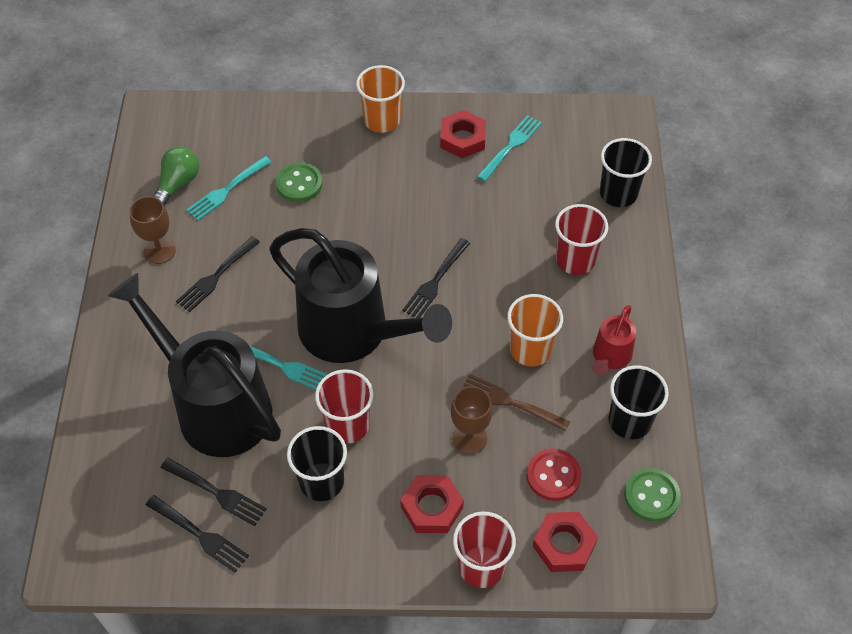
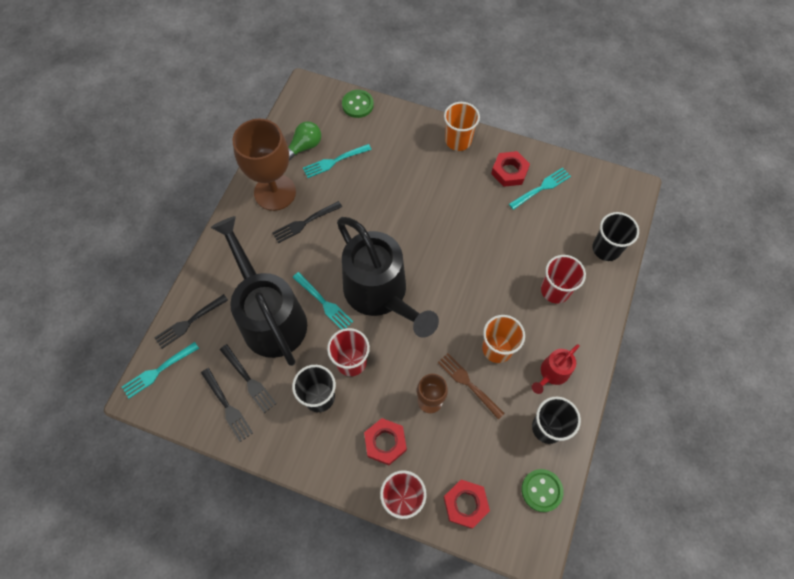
camera: 20 degrees right, 10 degrees up
(83, 522) = (159, 370): none -> turquoise fork
(159, 251) = (275, 192): brown goblet -> brown goblet, size x1.89
(299, 184) = (384, 171): green button -> green button (357, 105)
(436, 280) = (450, 274): black fork -> black fork (190, 322)
(553, 476) = (477, 449): red button -> none

